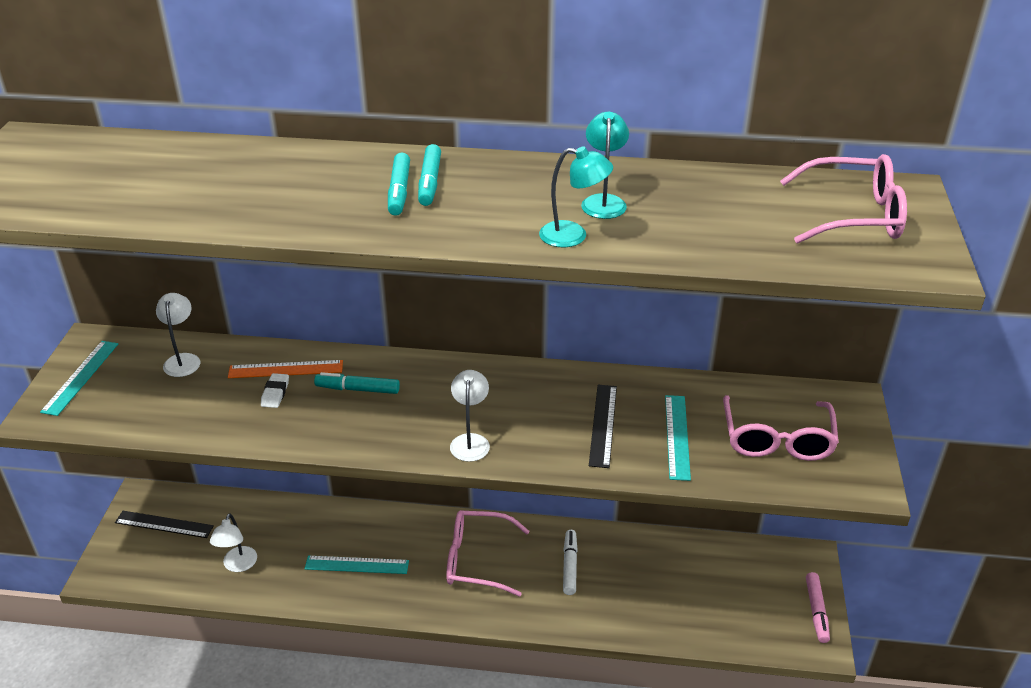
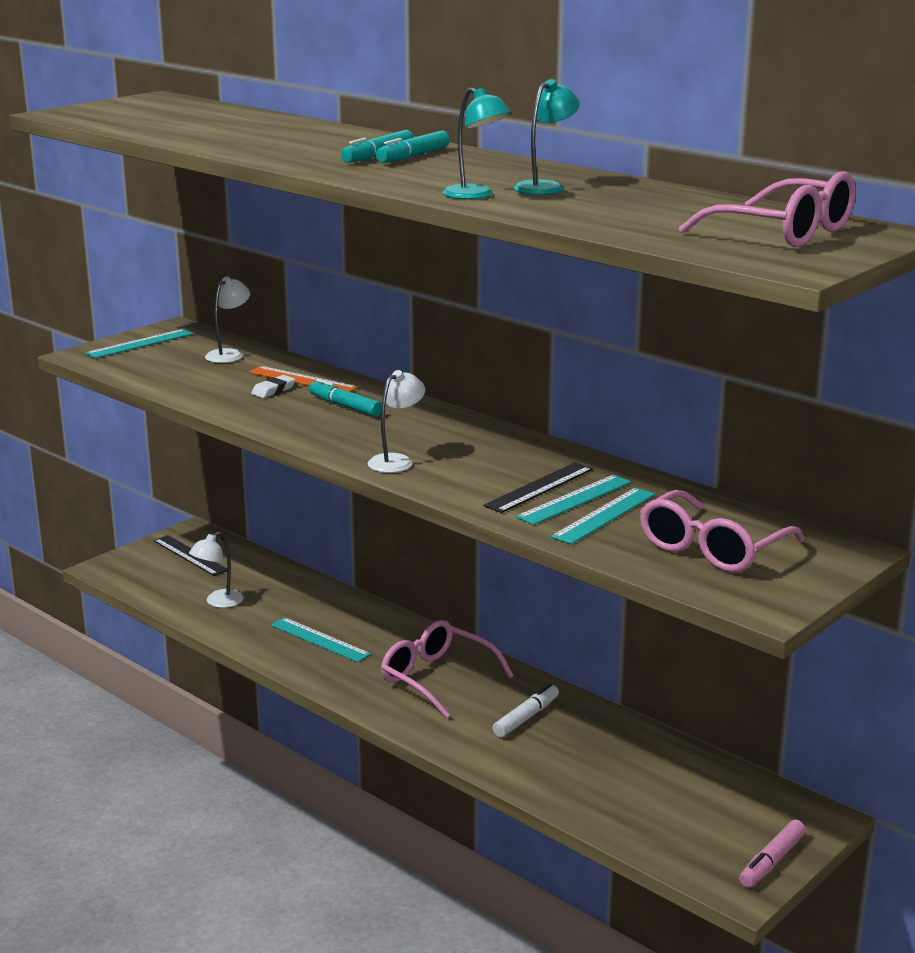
camera: 35 degrees right, 15 degrees down
(640, 427) = (574, 499): none -> turquoise ruler

